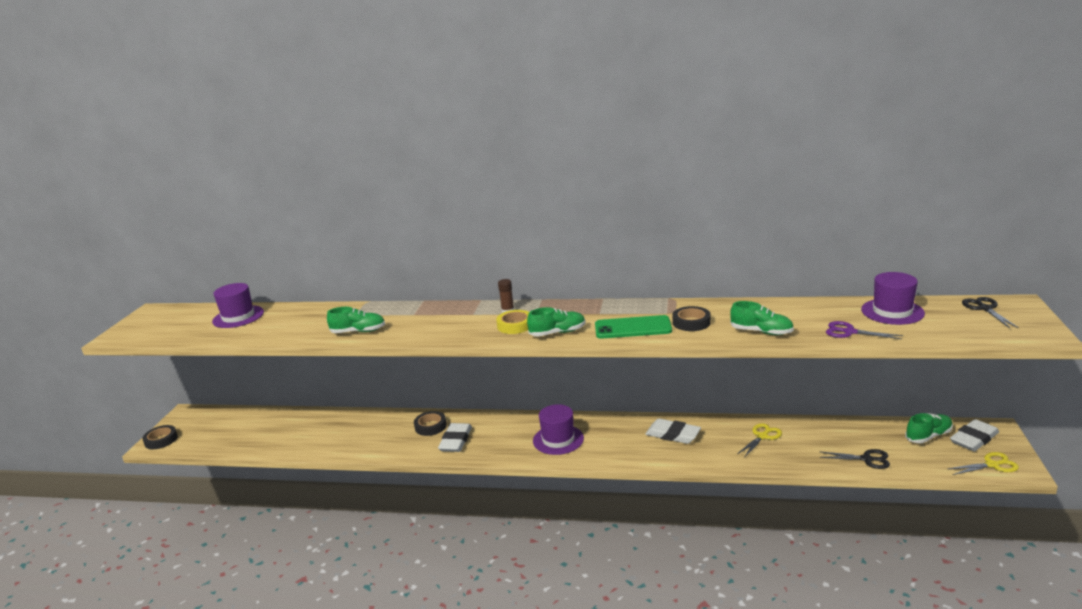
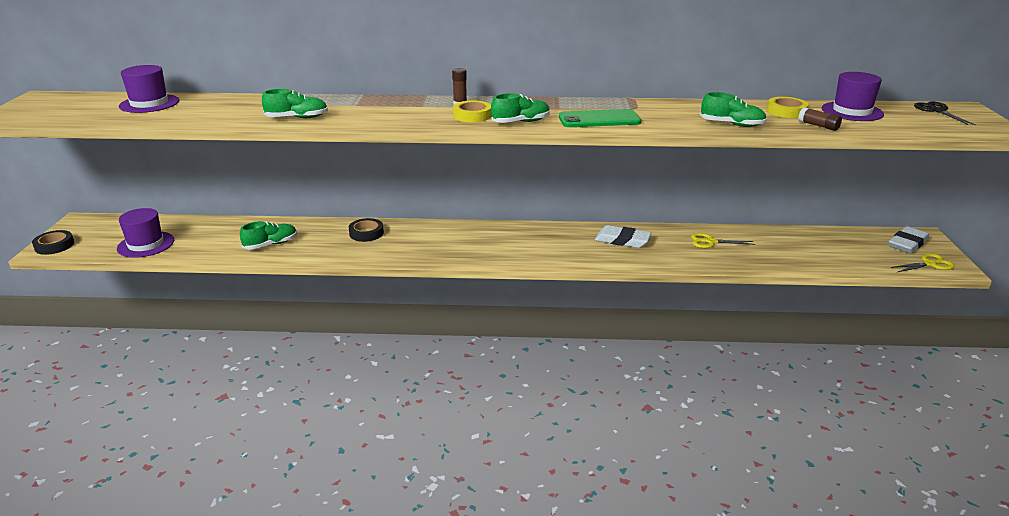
camera: 10 degrees left, 5 degrees up
(456, 441) = (397, 246): white eraser -> none
(558, 439) = (506, 245): purple hat -> purple hat (146, 244)
(691, 322) = (658, 116): black tape -> none
(762, 436) = (710, 242): yellow scissors -> yellow scissors turned 120 degrees counterclockwise
(823, 313) = (786, 111): none -> yellow tape
(849, 332) = (818, 126): purple scissors -> brown glue stick
(866, 459) = (814, 260): black scissors -> none
(928, 436) = (866, 241): green shoe -> green shoe (271, 244)

